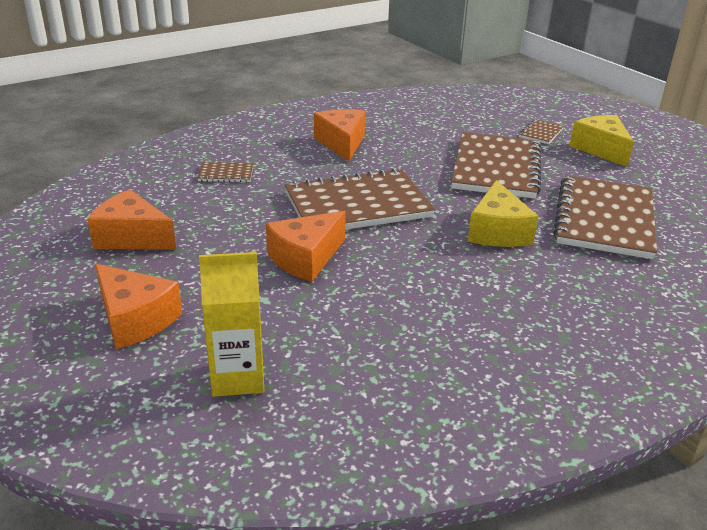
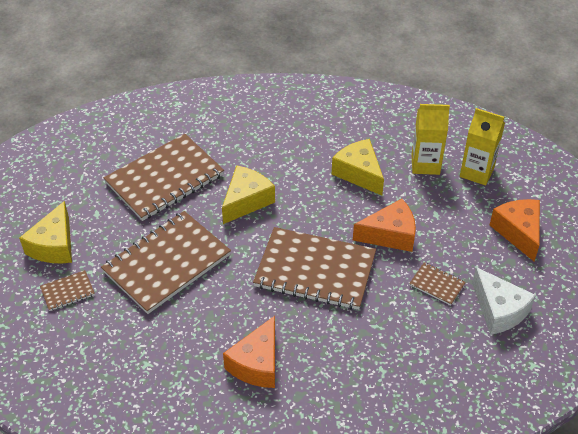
camera: 145 degrees left, 15 degrees up
(132, 237) = (499, 310): orange cheese -> white cheese
(226, 174) = (391, 363): brown notebook -> brown notebook (437, 284)
(326, 356) = (425, 164): none -> yellow carton
(407, 307) = (359, 173): none -> yellow cheese

